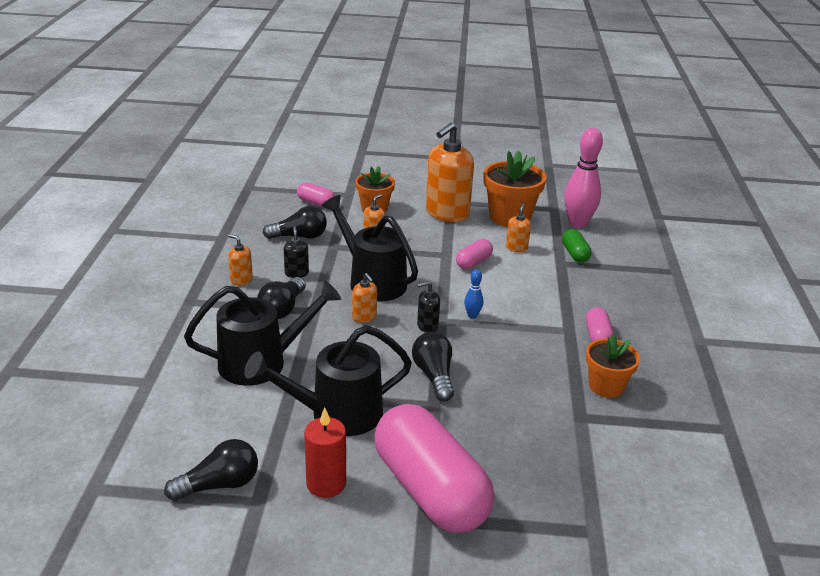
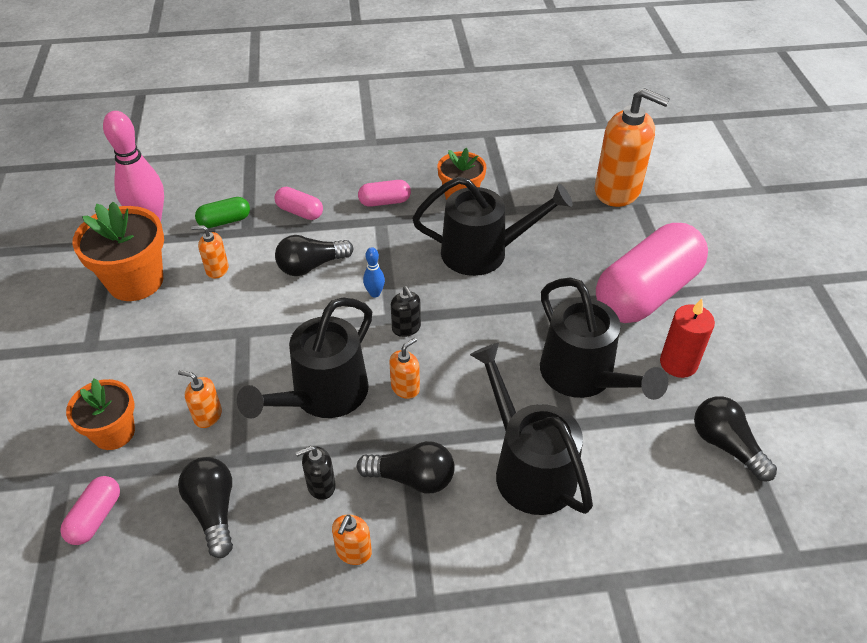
camera: 100 degrees left, 15 degrees up
(434, 376) = (492, 310): black light bulb -> black light bulb (311, 266)
(447, 213) = (127, 345): orange soap dispenser -> orange soap dispenser (617, 191)
(473, 262) = (258, 304): pink capsule -> pink capsule (300, 212)
(514, 386) = (484, 252): none -> black watering can

